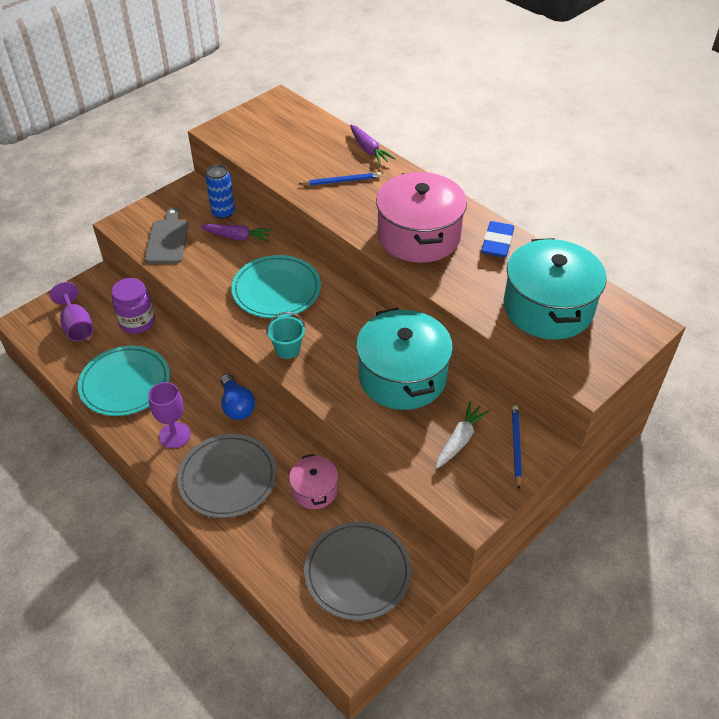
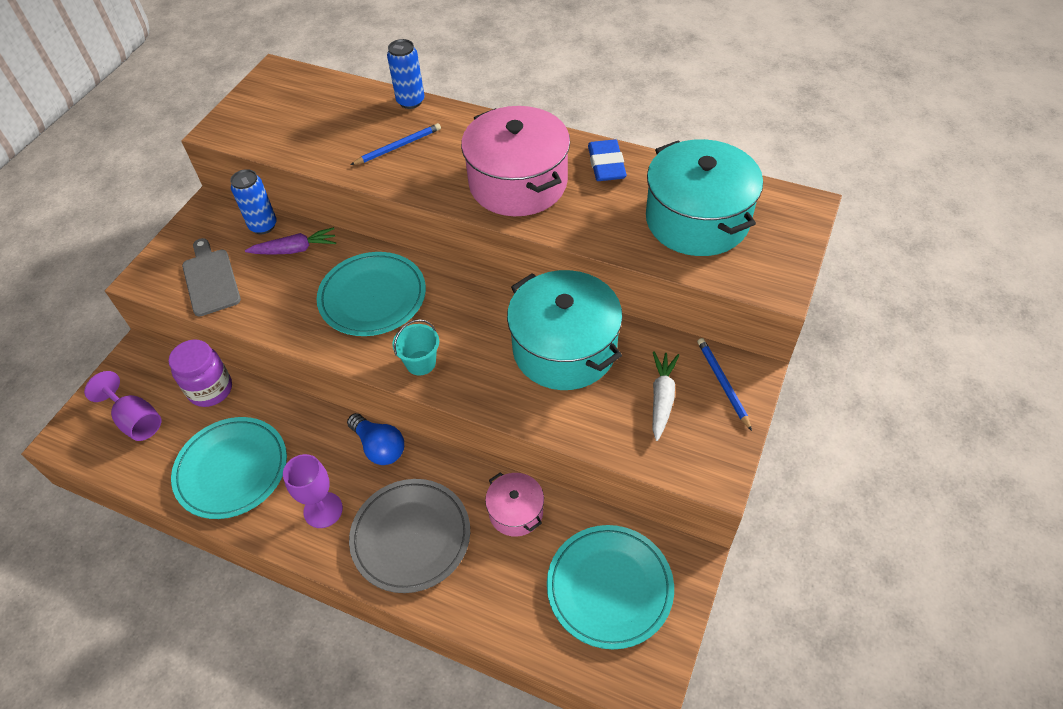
camera: 20 degrees left, 5 degrees up
(357, 572) = (609, 587): grey plate -> turquoise plate
(369, 150) = (410, 101): purple carrot -> blue can

